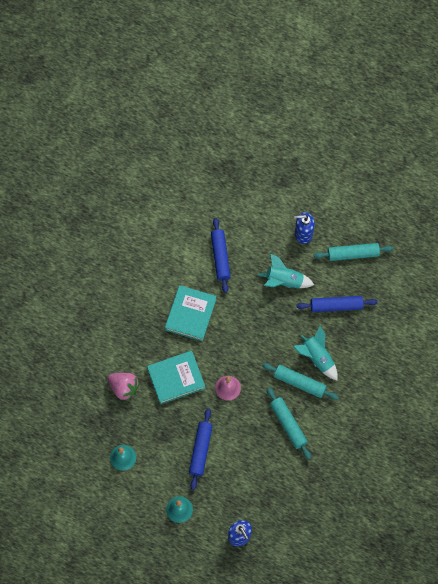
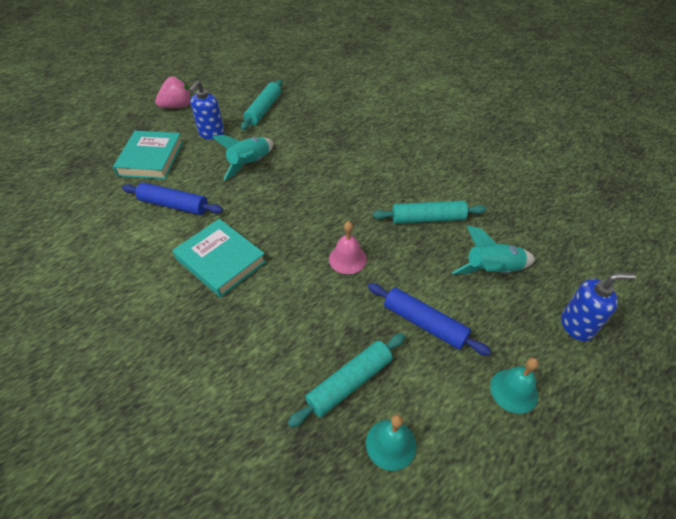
camera: 65 degrees left, 20 degrees down
(124, 388) = (271, 390): pink strawberry -> pink strawberry (178, 106)
(176, 378) = (299, 312): turquoise book -> turquoise book (151, 158)
(299, 383) = (380, 192): turquoise rolling pin -> turquoise rolling pin (349, 383)
(317, 358) = (358, 168): turquoise rocket -> turquoise rocket (492, 270)
(336, 306) = (309, 137): blue rolling pin -> none

